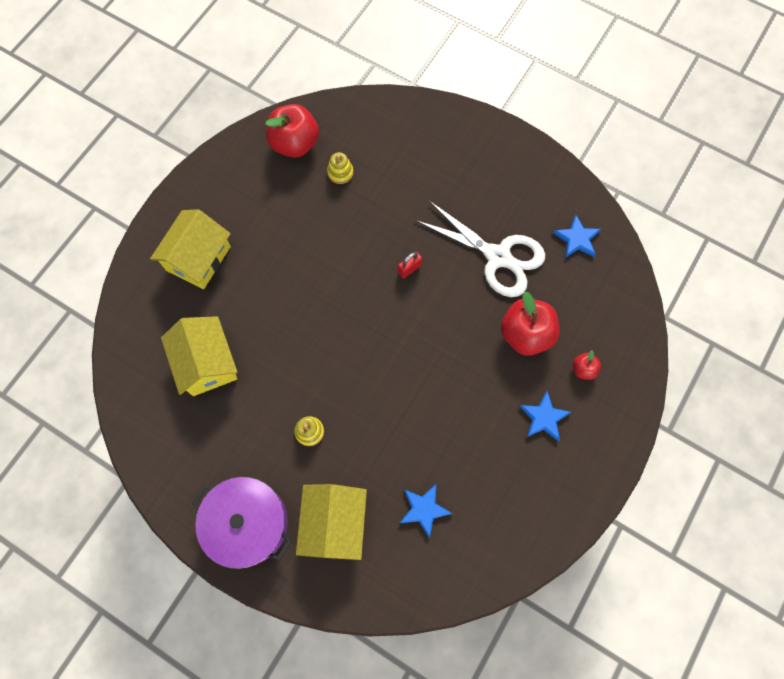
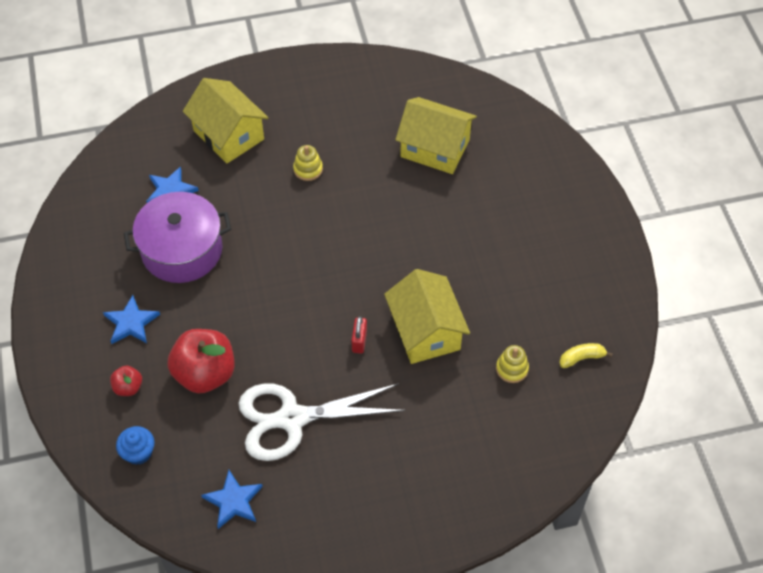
camera: 135 degrees right, 15 degrees down
(198, 258) = (535, 205): yellow house -> yellow house (425, 331)
(248, 523) = (289, 90): purple pot -> purple pot (182, 250)
(295, 144) = (581, 358): red apple -> yellow banana
(611, 318) = (138, 452): none -> blue cupcake

